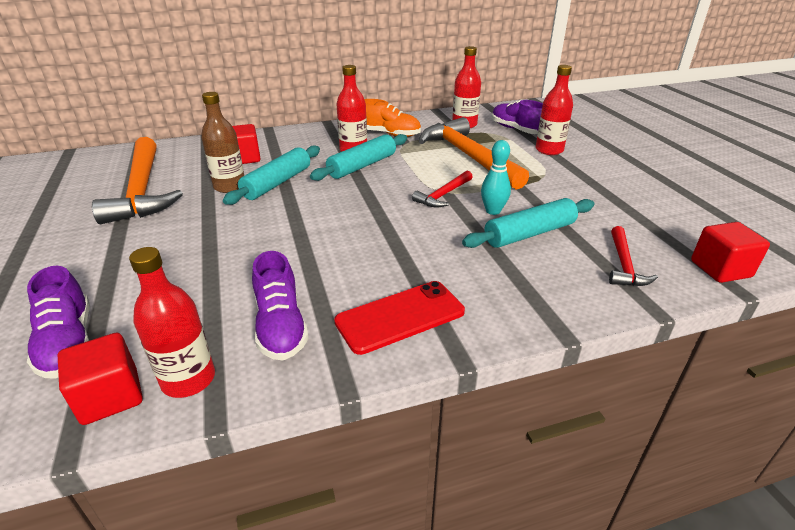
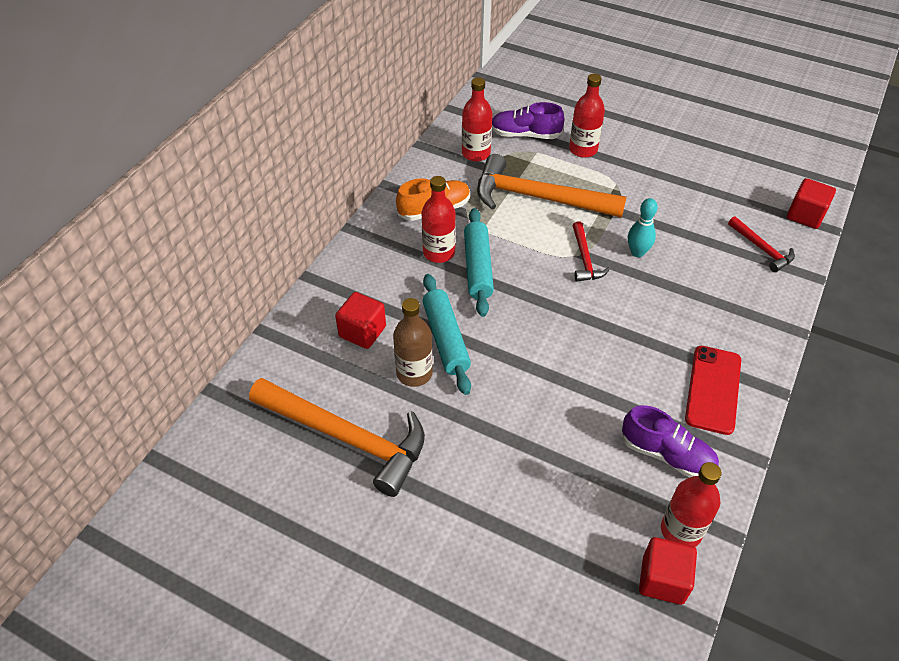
camera: 45 degrees left, 15 degrees up
(68, 343) = (575, 583): purple shoe -> none
(529, 234) = (685, 259): turquoise rolling pin -> none

